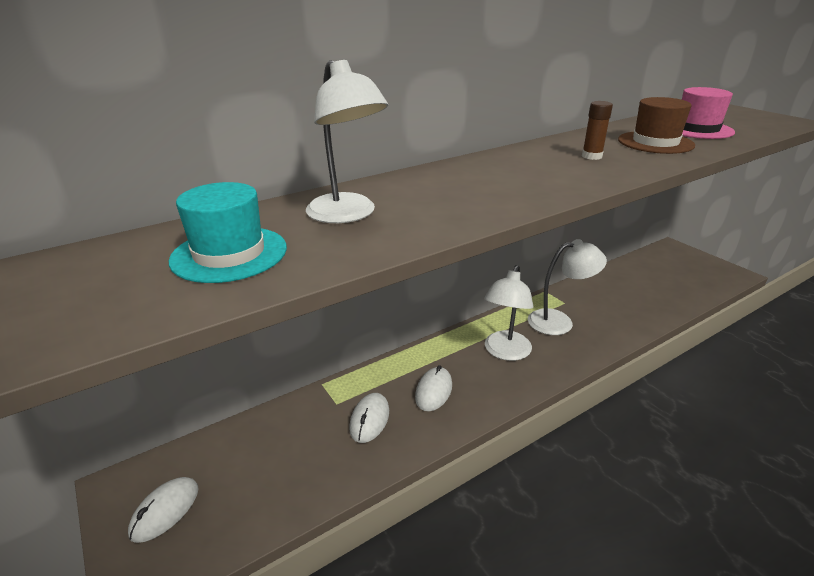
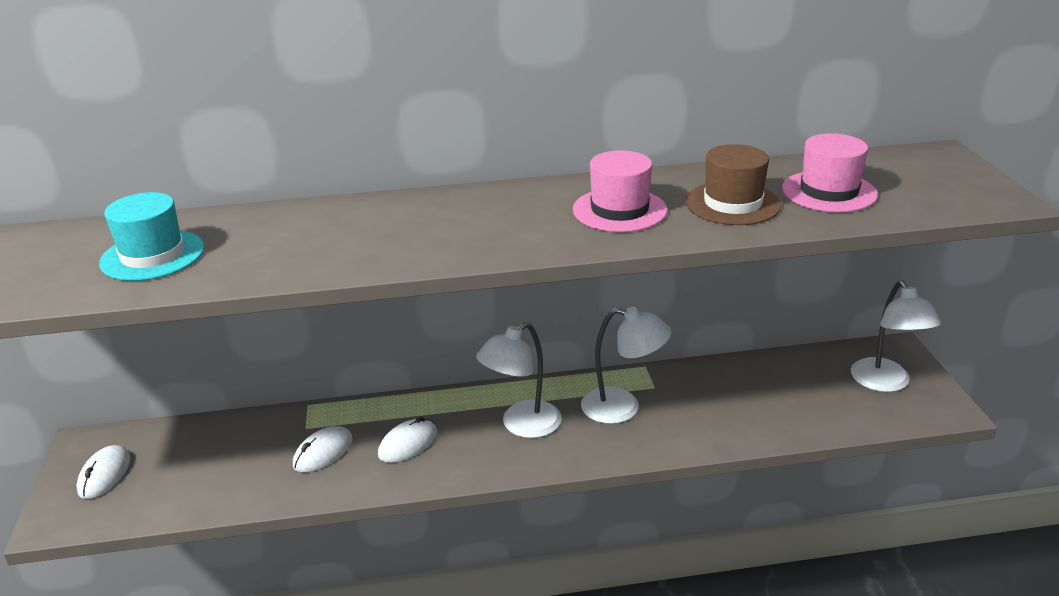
camera: 25 degrees right, 0 degrees up
(165, 511) = (104, 475): white mouse -> white mouse turned 45 degrees counterclockwise
(347, 215) = (282, 236): white lamp -> white lamp (885, 383)
(591, 156) = (619, 210): brown glue stick -> pink hat

